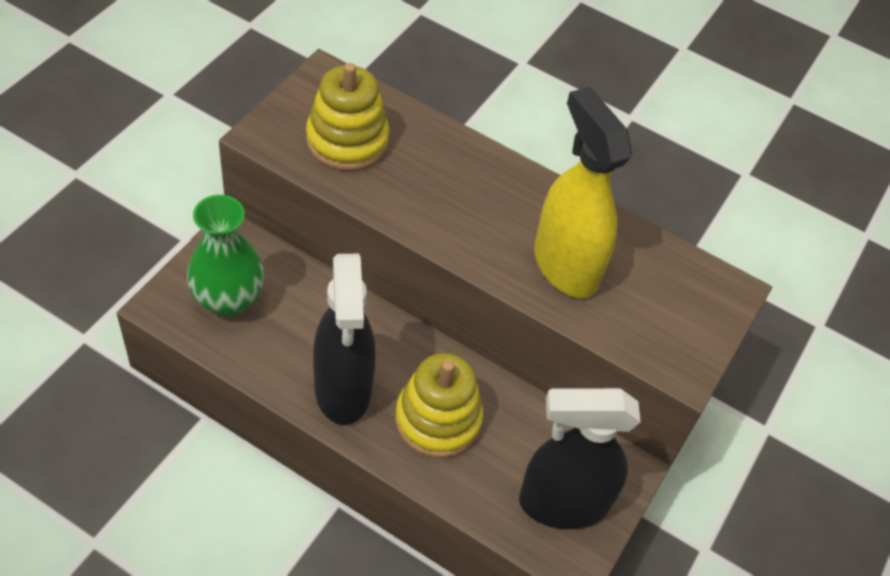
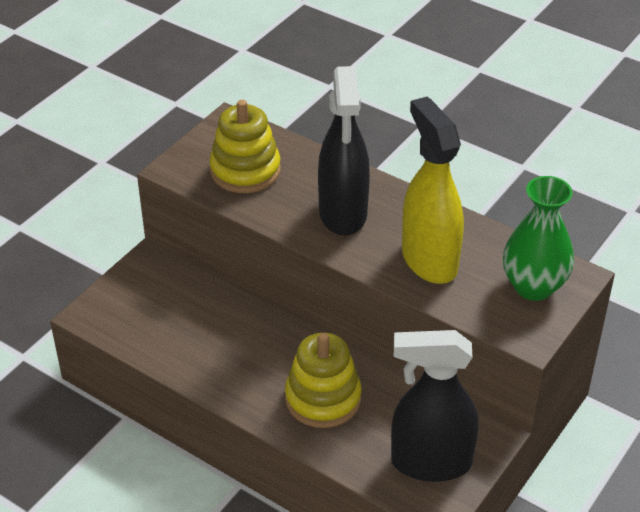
camera: 10 degrees right, 10 degrees down
(228, 300) = (145, 309): green vase -> green vase (533, 287)
(343, 389) = (241, 376): black spray bottle -> black spray bottle (343, 214)

